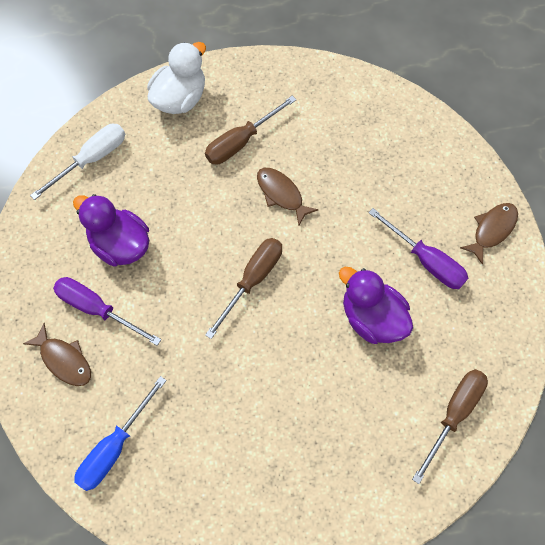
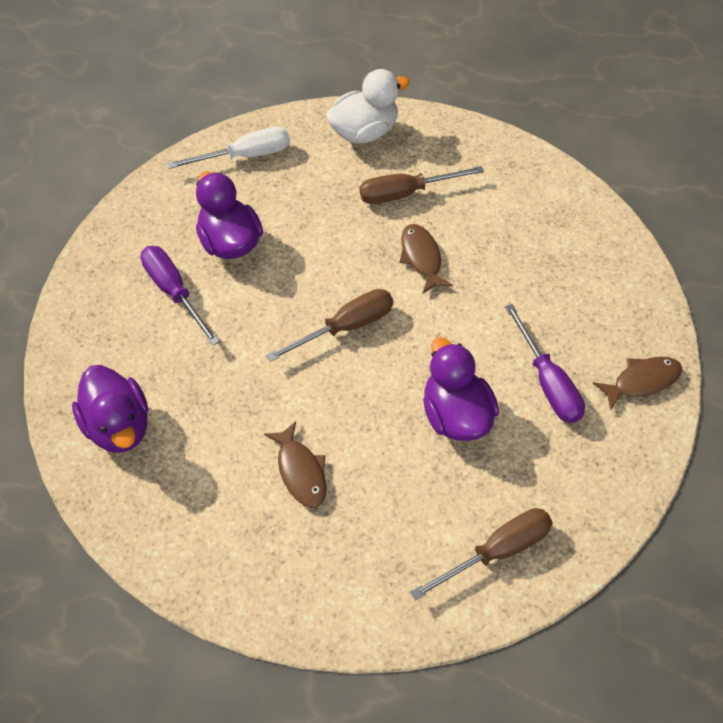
camera: 25 degrees right, 10 degrees down
(64, 360) = (116, 325): brown fish -> brown fish (300, 471)
(114, 447) = (119, 426): blue screwdriver -> purple duck

